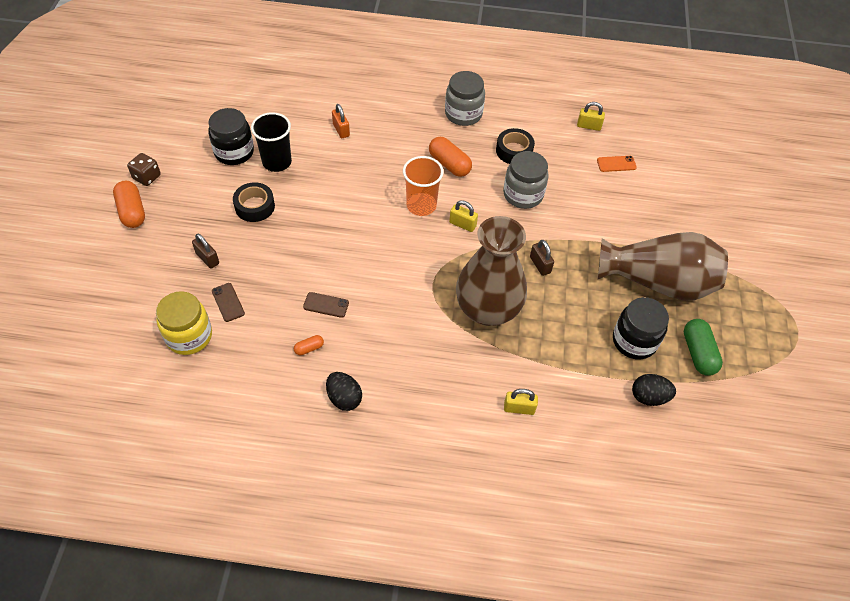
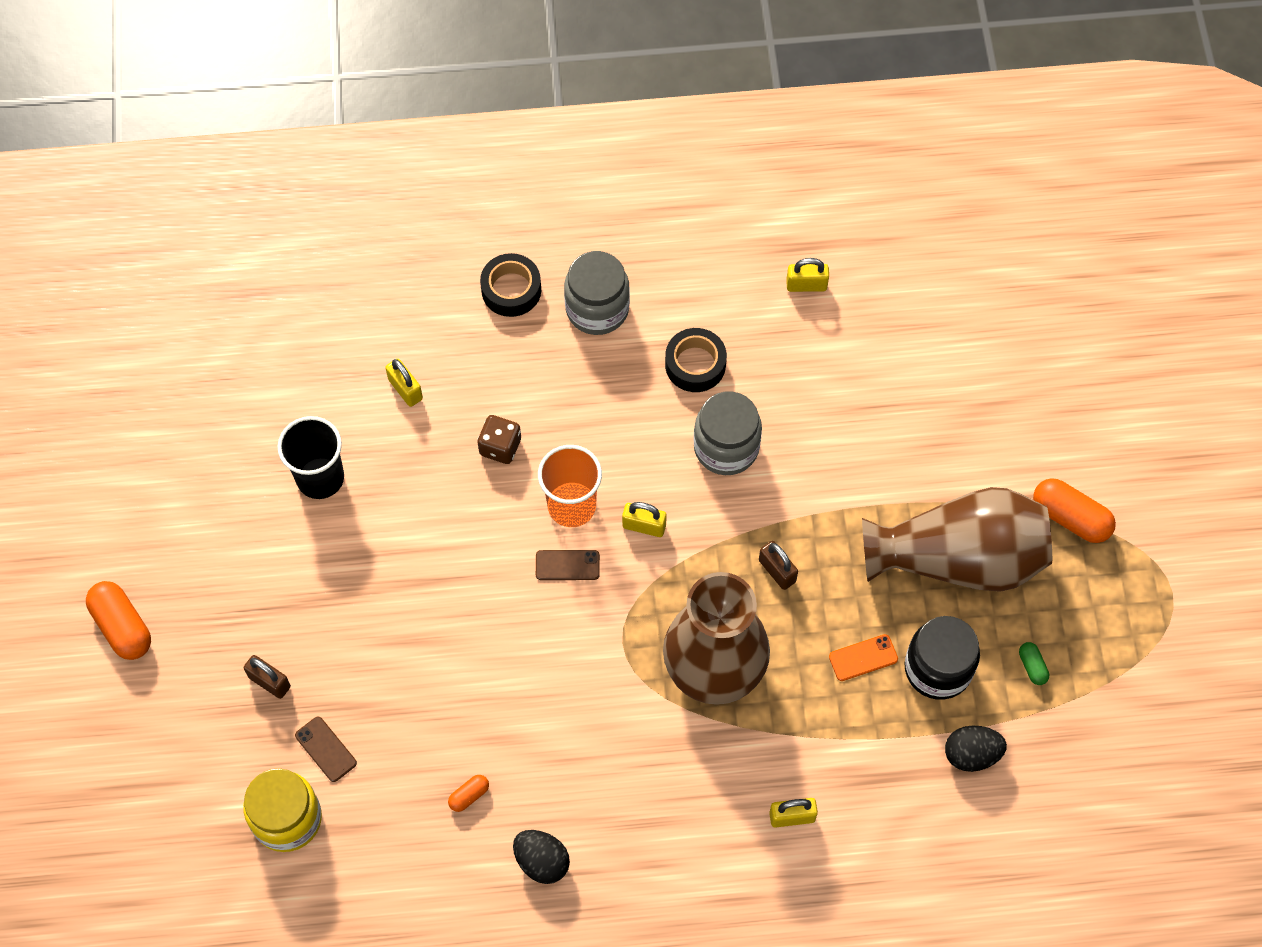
camera: 10 degrees left, 10 degrees up
(147, 177) = (121, 557): brown dice -> brown dice (500, 447)
(234, 152) = (245, 475): black jar -> none
(255, 206) = (311, 570): black tape -> black tape (511, 290)
(326, 305) = (473, 718): brown phone -> brown phone (567, 565)
(341, 130) = (405, 389): orange padlock -> yellow padlock
(449, 164) = (597, 416): orange capsule -> orange capsule (1070, 518)
(616, 164) = (862, 351): orange phone -> orange phone (863, 658)
(698, 353) = (1032, 666): green capsule -> green capsule, size x0.50

